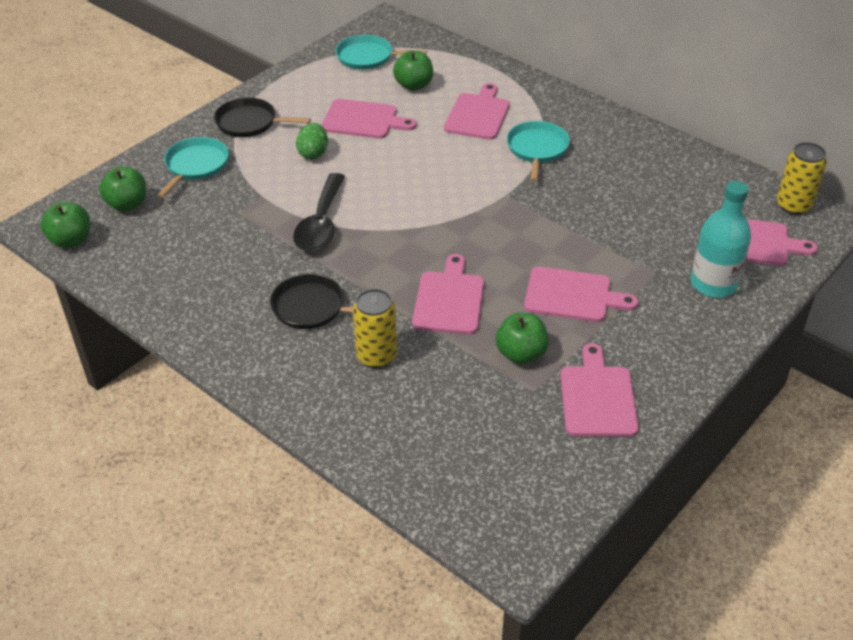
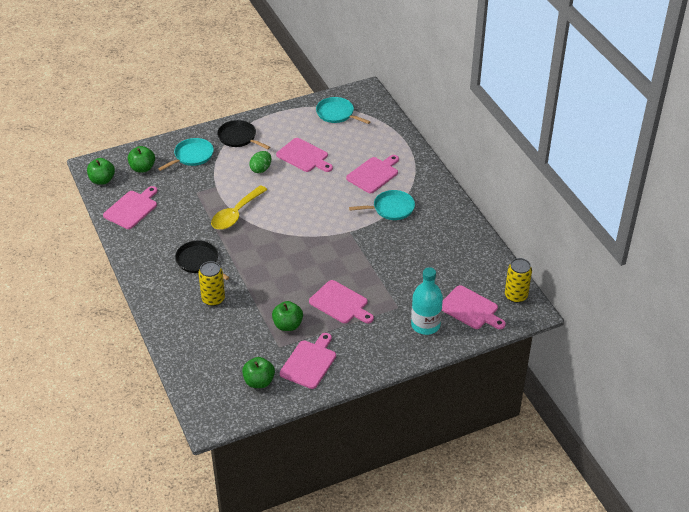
camera: 25 degrees right, 0 degrees up
(321, 223) = (236, 214): black spoon -> yellow spoon
(413, 85) = (350, 142): green apple -> green apple (259, 381)
(449, 300) = (272, 282): pink cutting board -> pink cutting board (132, 208)
(537, 149) = (391, 208): turquoise pan -> turquoise pan turned 45 degrees clockwise

